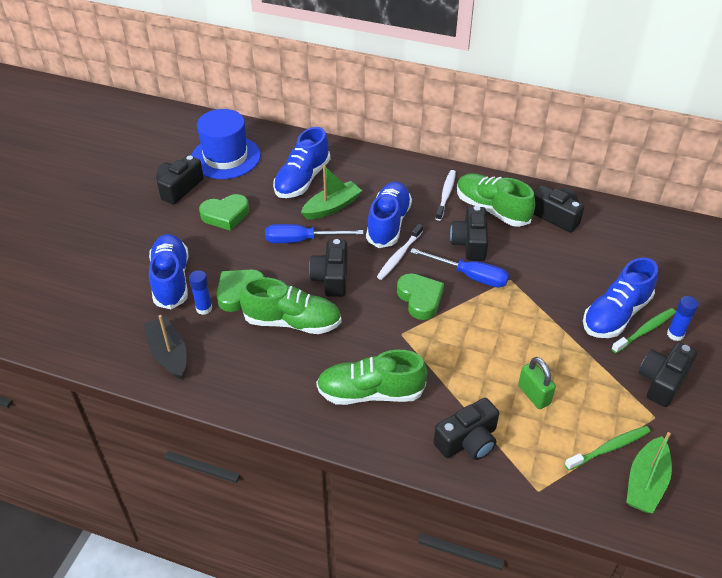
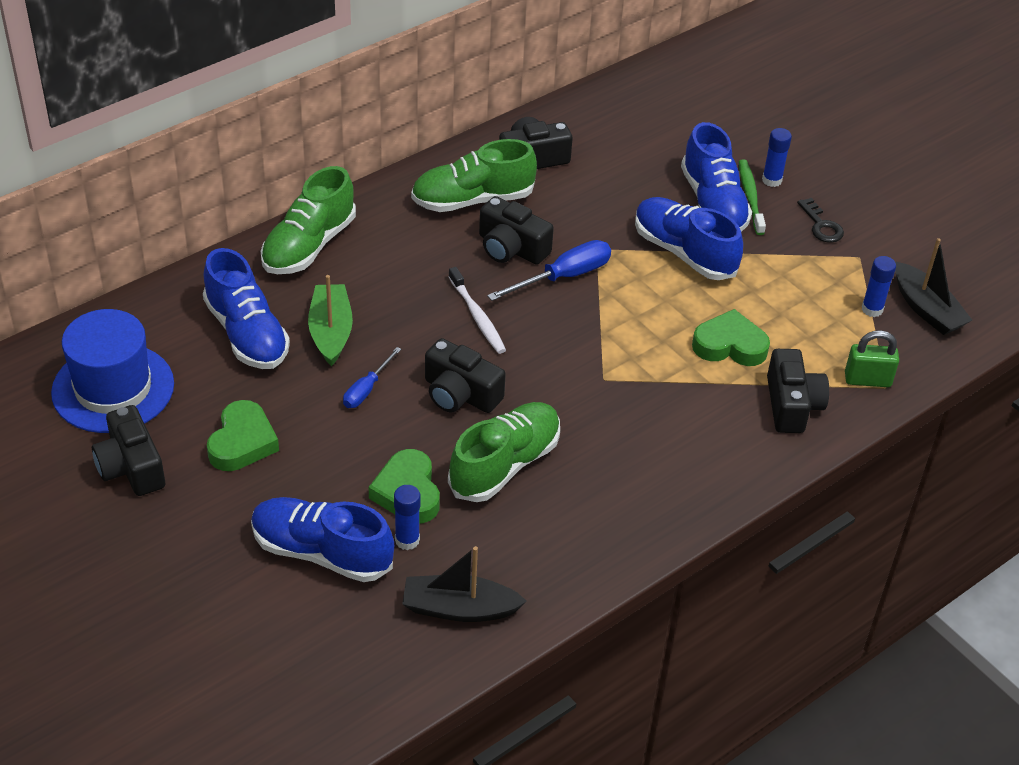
camera: 60 degrees left, 0 degrees up
(302, 240) = (366, 389): blue screwdriver -> blue screwdriver, size x0.61
(370, 392) = (670, 448): green shoe -> green shoe (309, 245)
(388, 224) = (412, 297): blue shoe -> blue shoe (684, 252)
(420, 299) = (563, 336): green heart -> green heart (730, 345)
(446, 195) = (409, 222): white toothbrush -> none
(534, 395) = (770, 323): green padlock -> green padlock (867, 380)
(609, 448) = (872, 309): green toothbrush -> blue glue stick
(645, 483) = (926, 309): green boat -> black boat
(662, 381) = (821, 225): black camera -> black key

